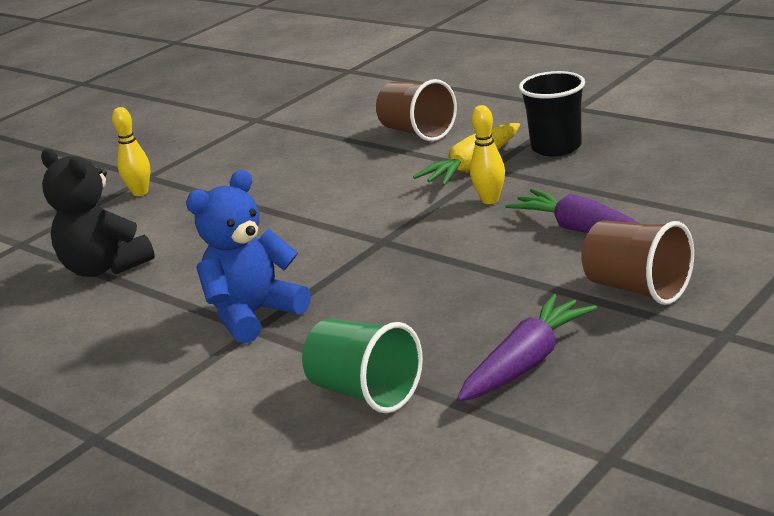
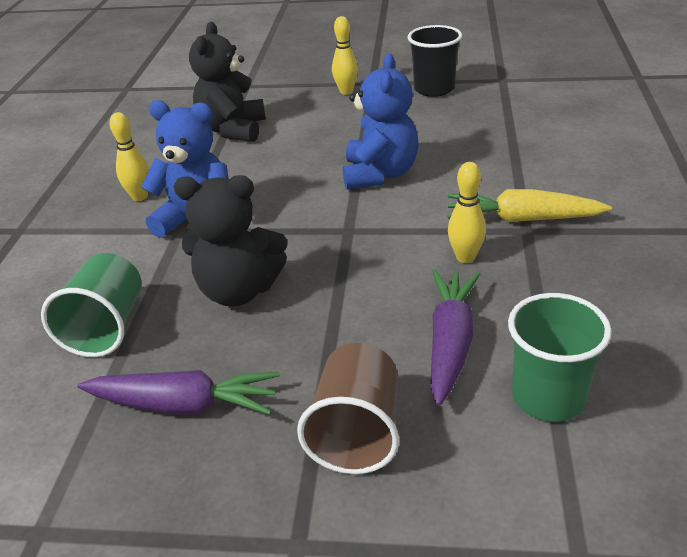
camera: 55 degrees right, 10 degrees up
(151, 345) = (140, 197): none -> yellow bowling pin
(318, 208) = (380, 174): none -> blue teddy bear
(400, 310) = (239, 290): none -> black teddy bear
(417, 132) = (558, 161): brown cup -> none
(556, 147) = (611, 253): black cup -> black cup (434, 89)
(675, 210) = (548, 397): none -> green cup

